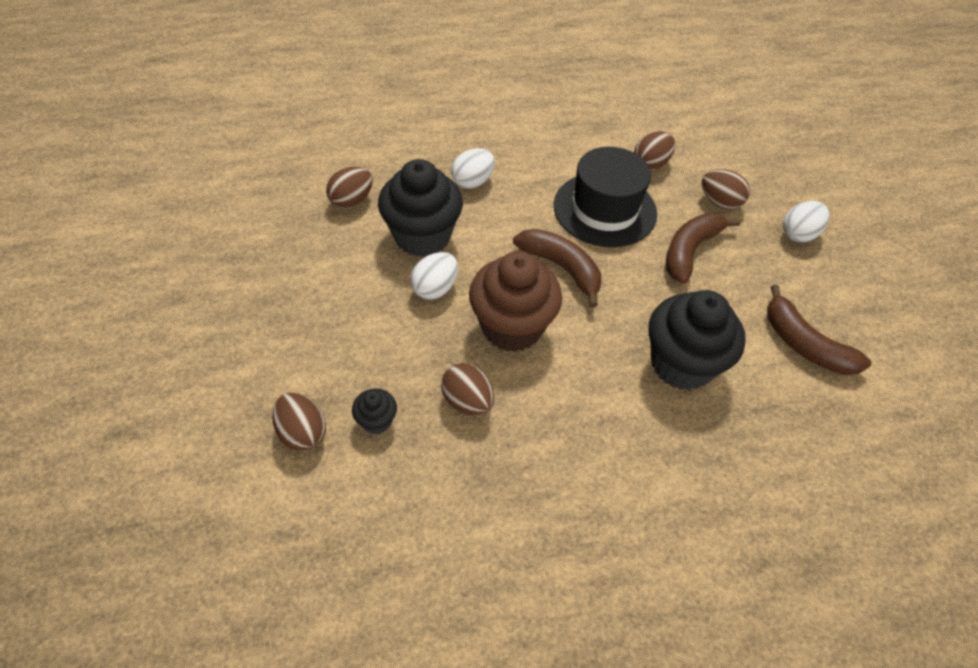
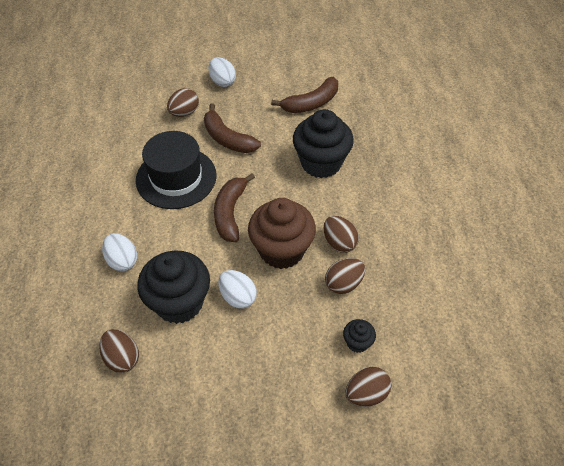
camera: 80 degrees left, 0 degrees up
(561, 268) = (230, 213): brown banana -> brown banana turned 45 degrees counterclockwise
(650, 164) = (134, 142): brown egg -> brown egg (339, 243)

